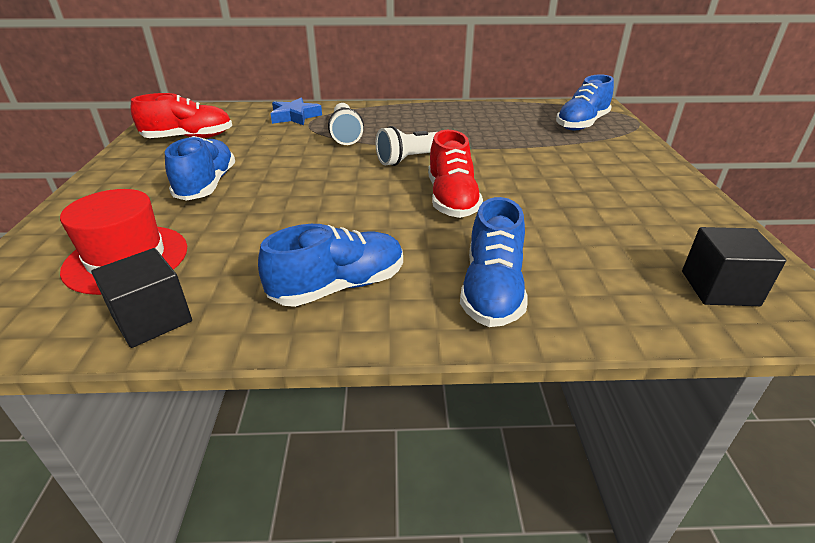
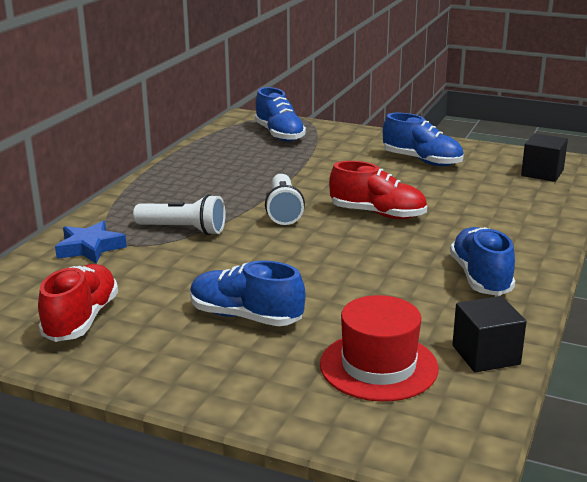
camera: 65 degrees left, 10 degrees down
(492, 290) = (512, 230): blue shoe -> blue shoe (422, 161)

